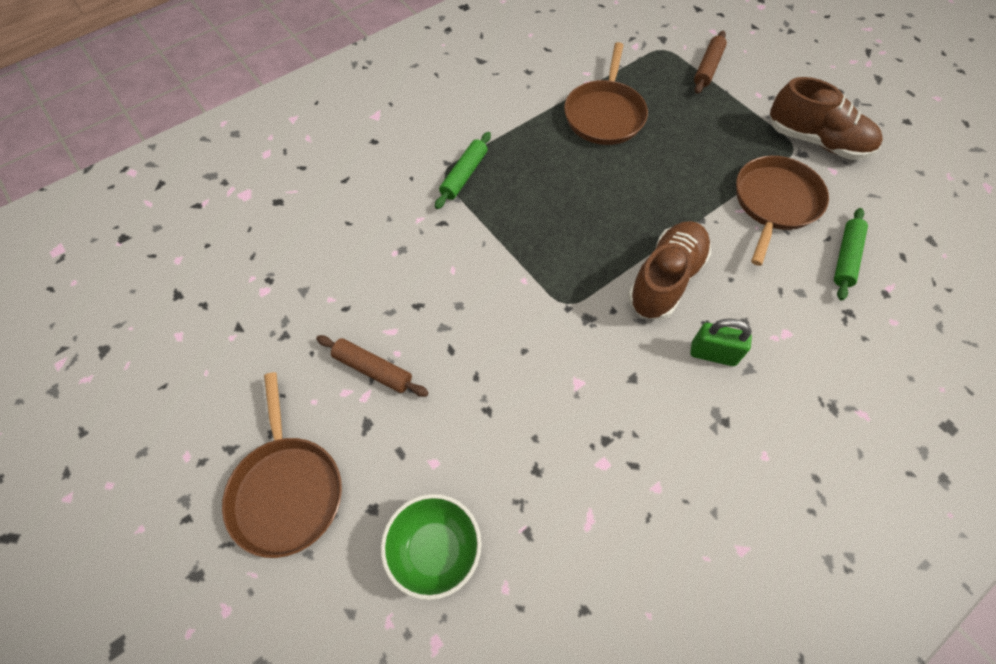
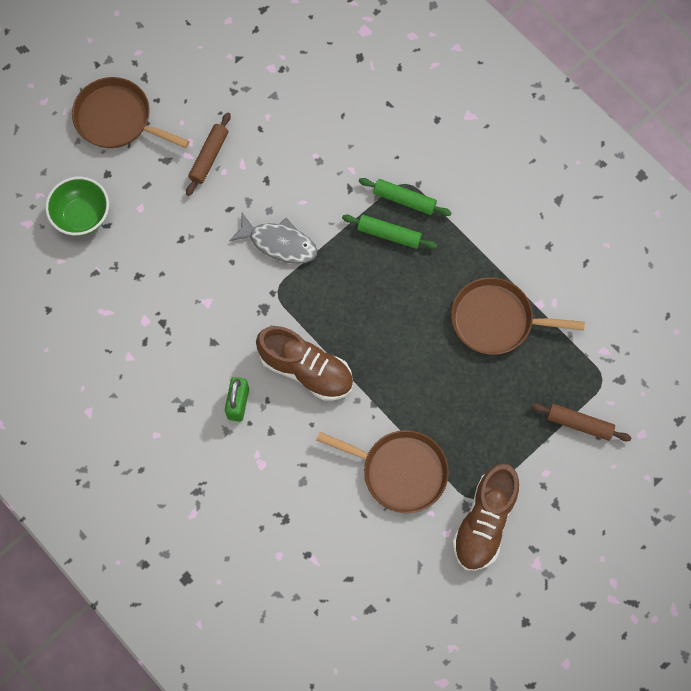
camera: 85 degrees right, 10 degrees up
(286, 490) = (117, 119): brown pan -> brown pan turned 45 degrees clockwise
(504, 297) = (279, 243): none -> grey fish
(845, 258) = (342, 526): green rolling pin -> green rolling pin (389, 234)

